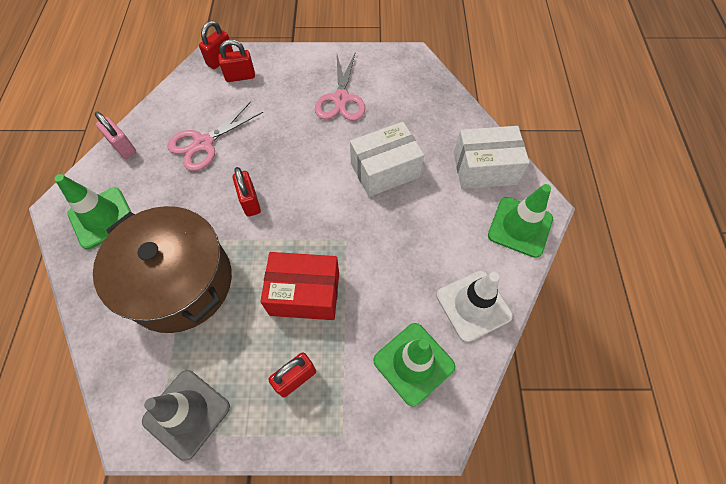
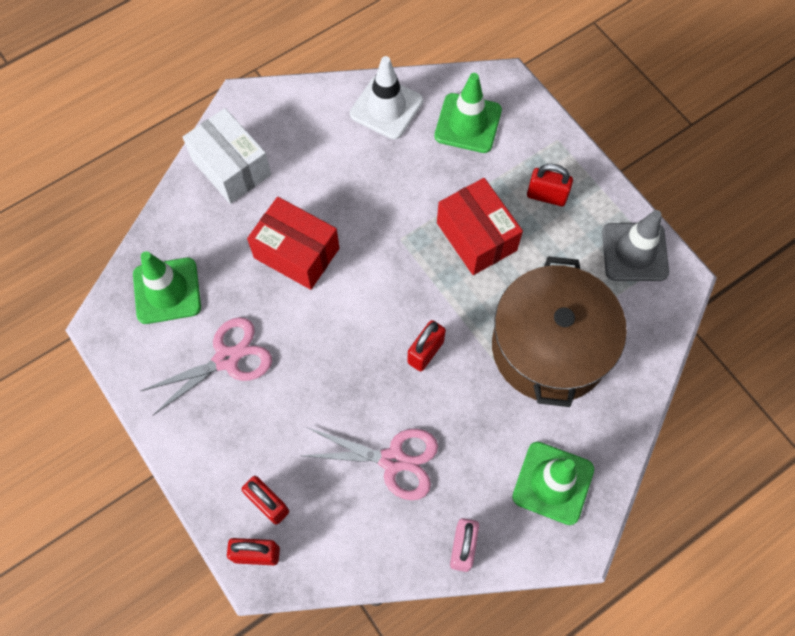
camera: 125 degrees left, 5 degrees up
(385, 170) = (296, 253): white box -> red box
(520, 227) = (281, 109): green traffic cone -> green traffic cone (167, 291)

